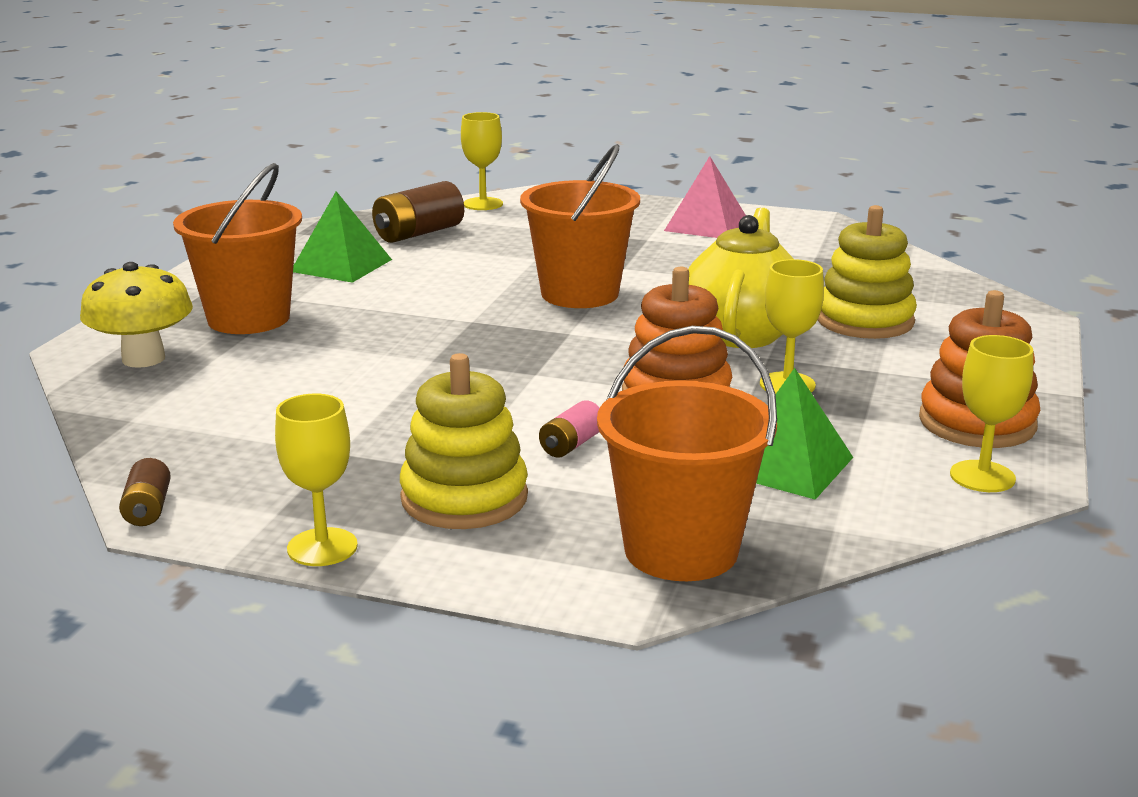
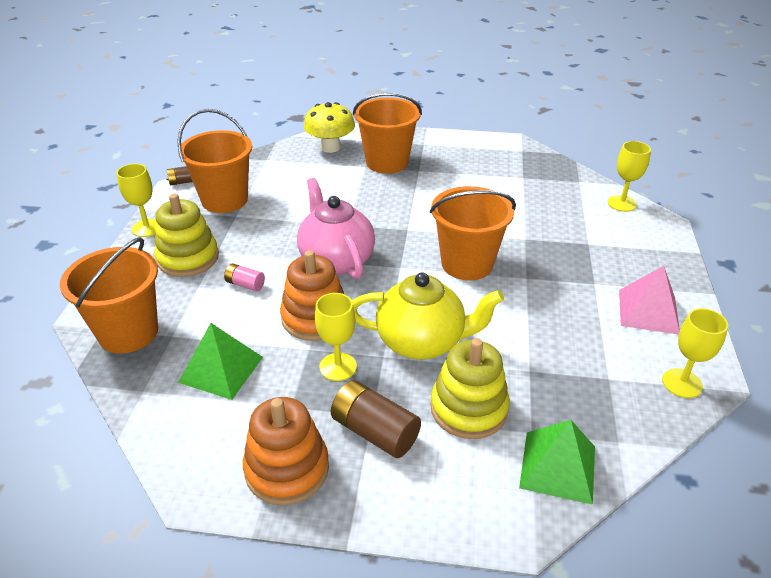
camera: 80 degrees right, 15 degrees up
(267, 463) = (224, 200): none -> orange bucket
(341, 265) = (475, 173): green pyramid -> green pyramid (558, 466)
(418, 233) = (545, 189): brown battery -> brown battery (374, 431)
(532, 373) = (336, 260): none -> pink teapot
(982, 476) = (203, 465): yellow goblet -> yellow goblet (682, 383)

